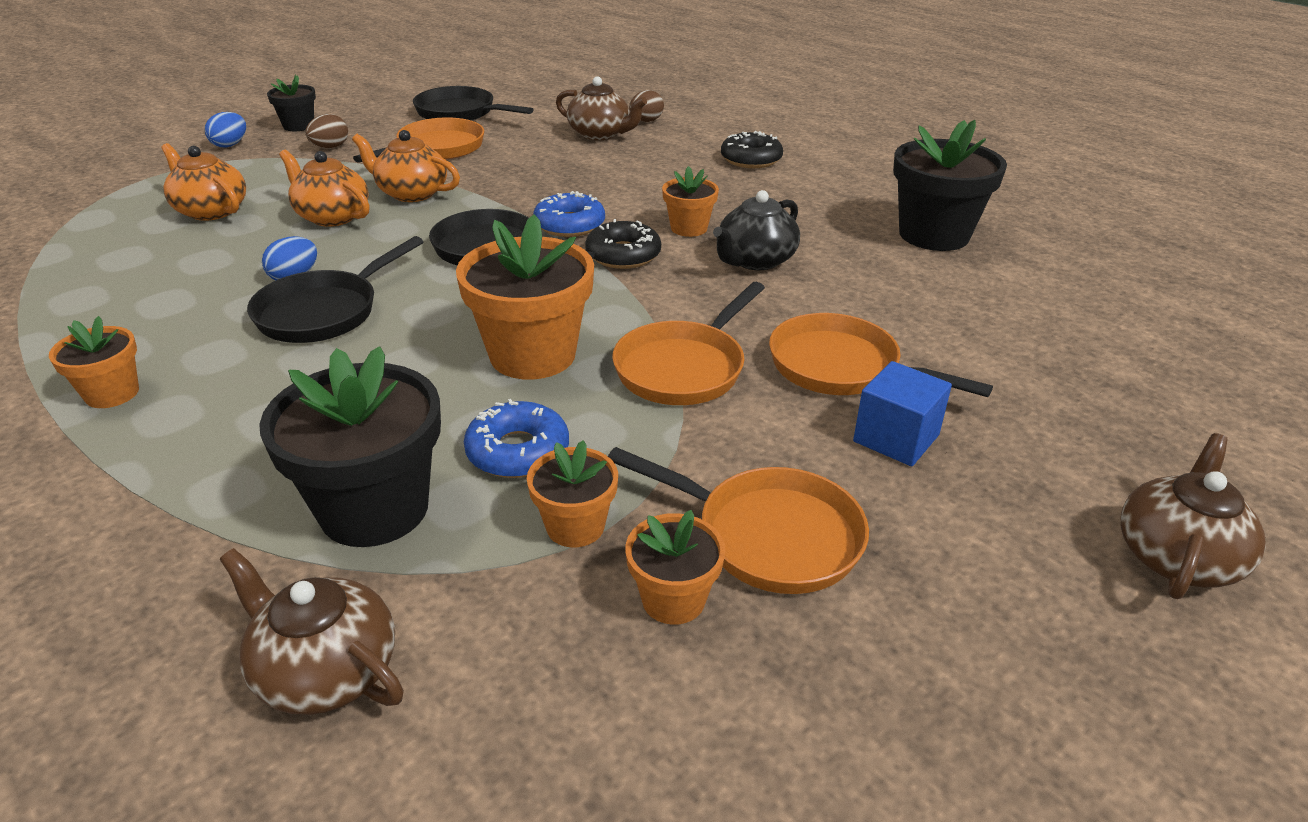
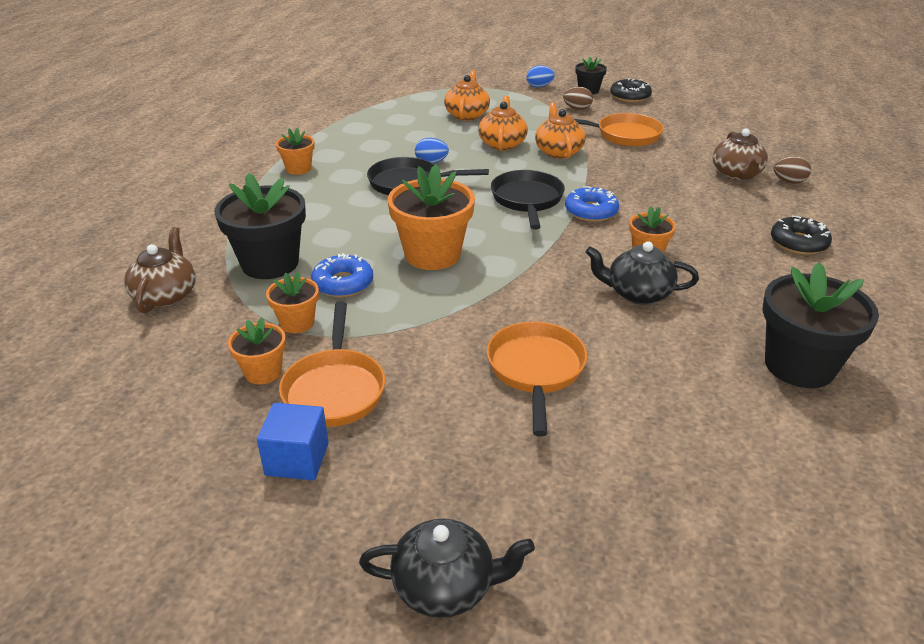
camera: 60 degrees right, 0 degrees up
(460, 113) = (684, 121): black pan -> none
(623, 255) = (578, 242): black donut -> black donut (630, 96)
(684, 368) = (471, 308): orange pan -> none
(896, 438) = (473, 415): blue cube -> blue cube (297, 459)
(1176, 556) = (446, 586): brown teapot -> black teapot

